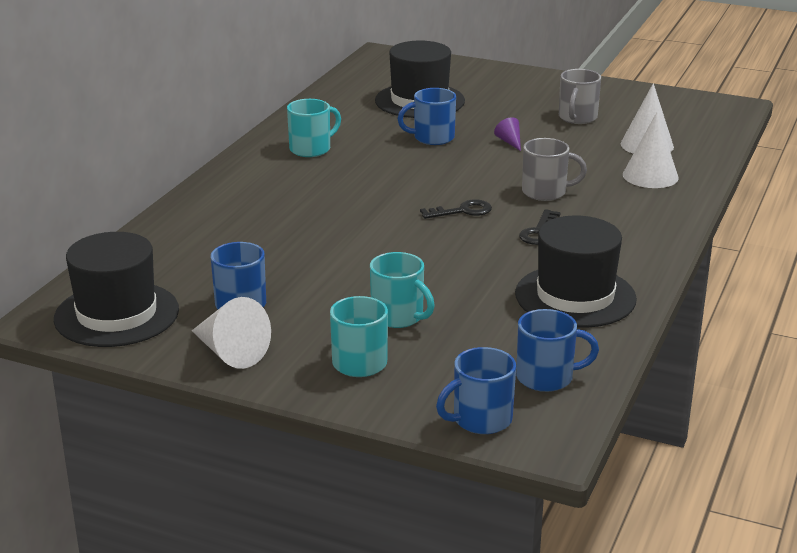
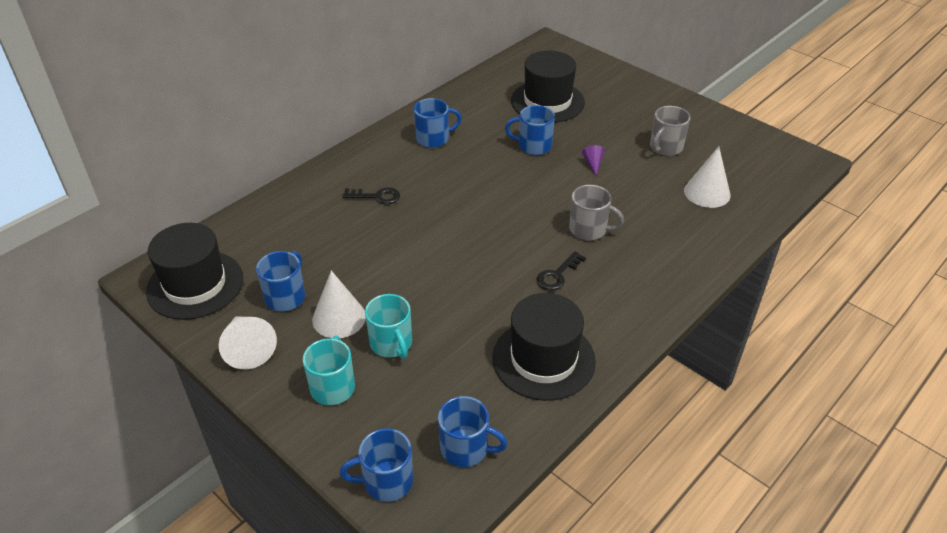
camera: 20 degrees right, 15 degrees up
(311, 149) = (433, 138): turquoise mug -> blue mug
(462, 211) = (509, 235): black key -> black key (376, 196)
(650, 176) = (689, 230): white cone -> white cone (339, 318)

